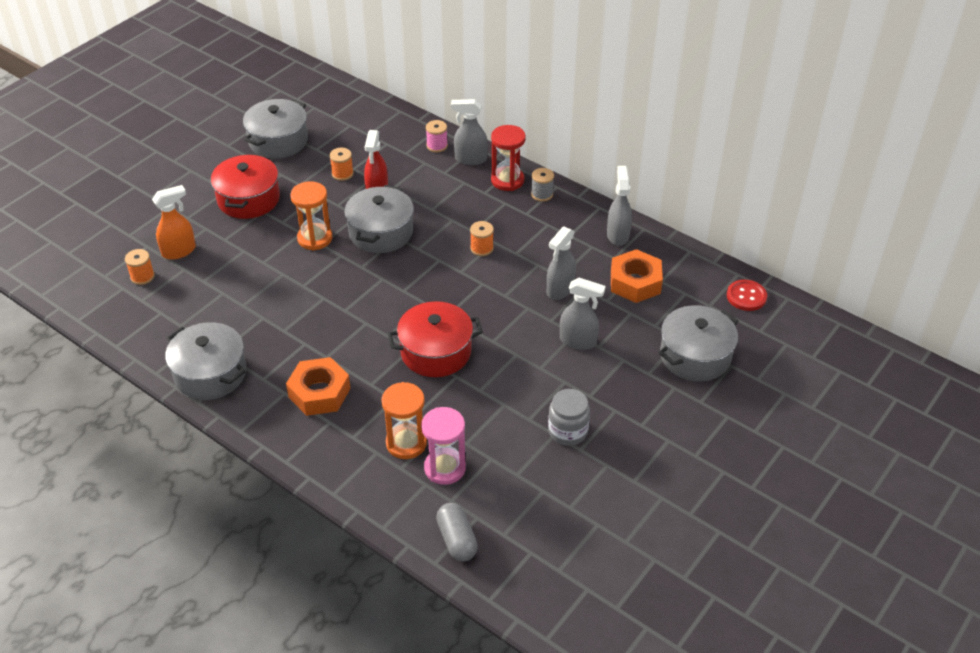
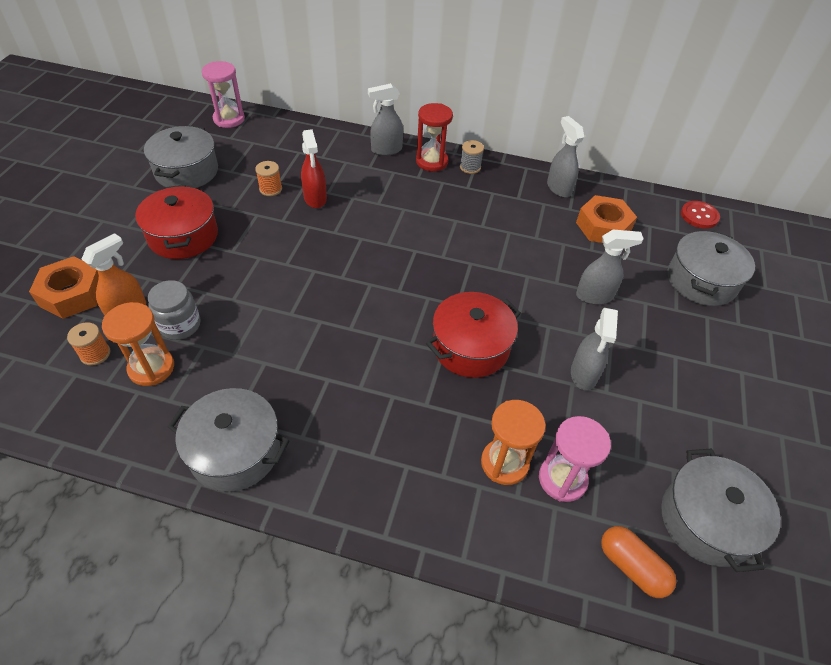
camera: 25 degrees left, 5 degrees up
(315, 238) = (277, 260): orange hourglass -> orange hourglass (151, 368)
(319, 393) = (376, 433): orange nut -> orange nut (72, 294)
(340, 97) = (229, 119): none -> pink hourglass
(381, 232) = (342, 237): grey pot -> grey pot (706, 521)
(437, 146) = (348, 144): pink spool -> none
(457, 540) = (631, 566): grey capsule -> orange capsule
(481, 248) = (448, 229): orange spool -> none
(560, 290) = (544, 250): grey spray bottle -> grey spray bottle (583, 374)
(567, 431) = (650, 393): grey jar -> grey jar (180, 325)

